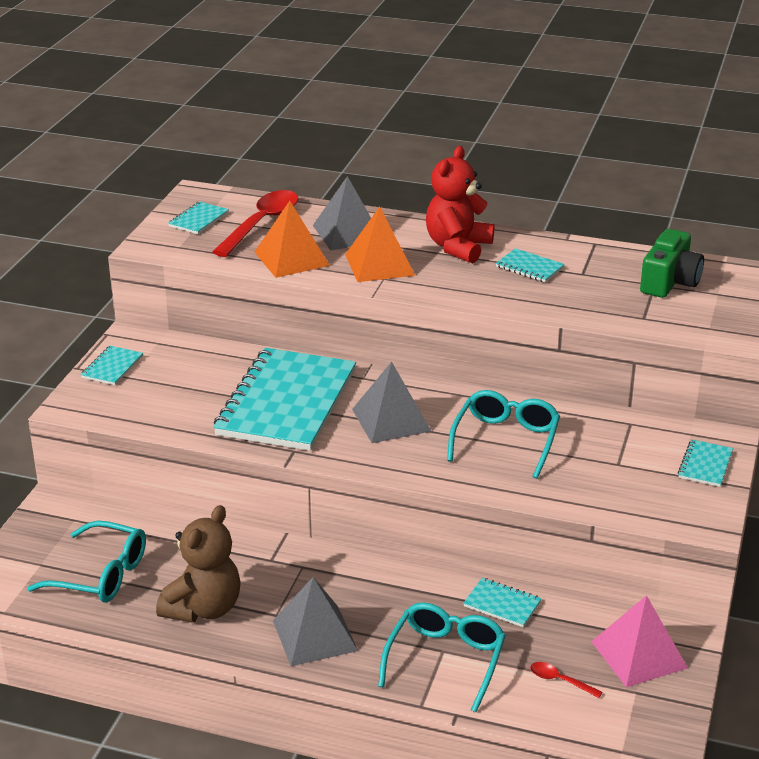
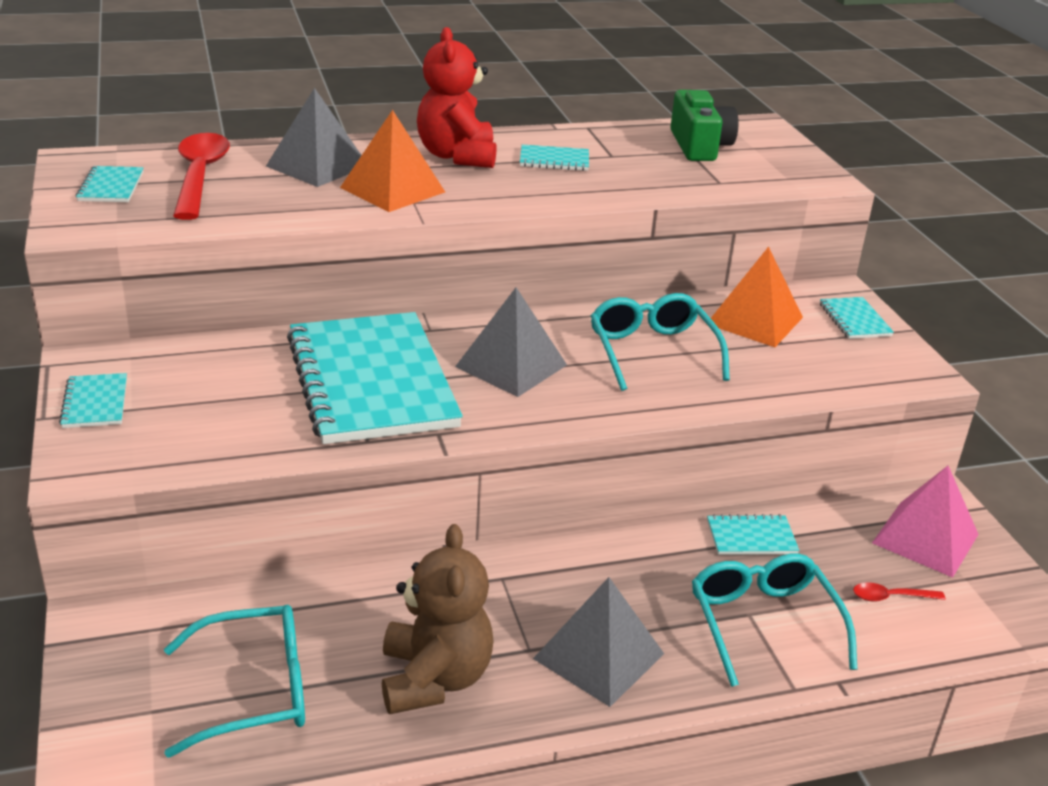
camera: 35 degrees left, 0 degrees up
(291, 258) = (280, 204): orange pyramid -> orange pyramid (754, 320)

